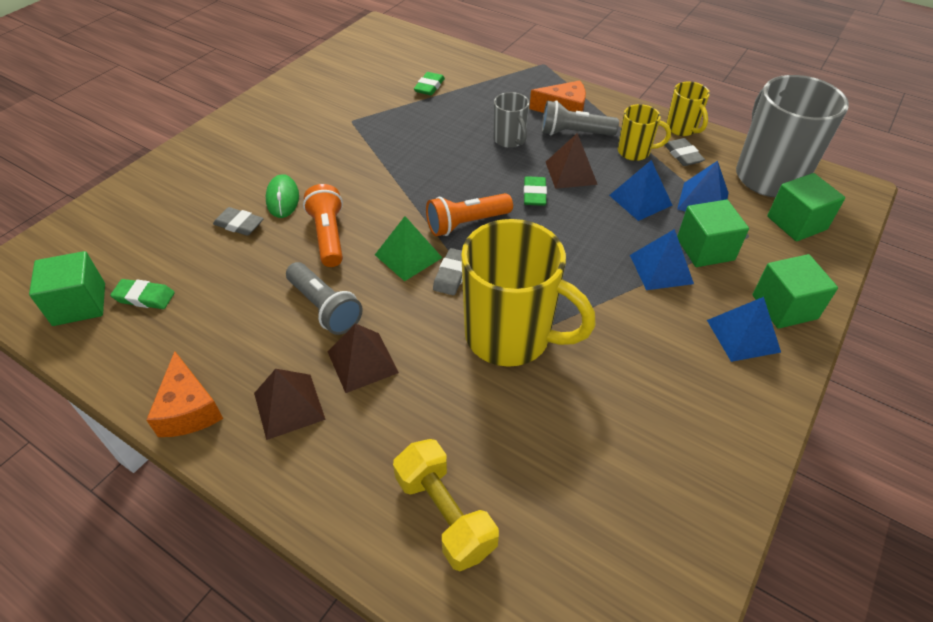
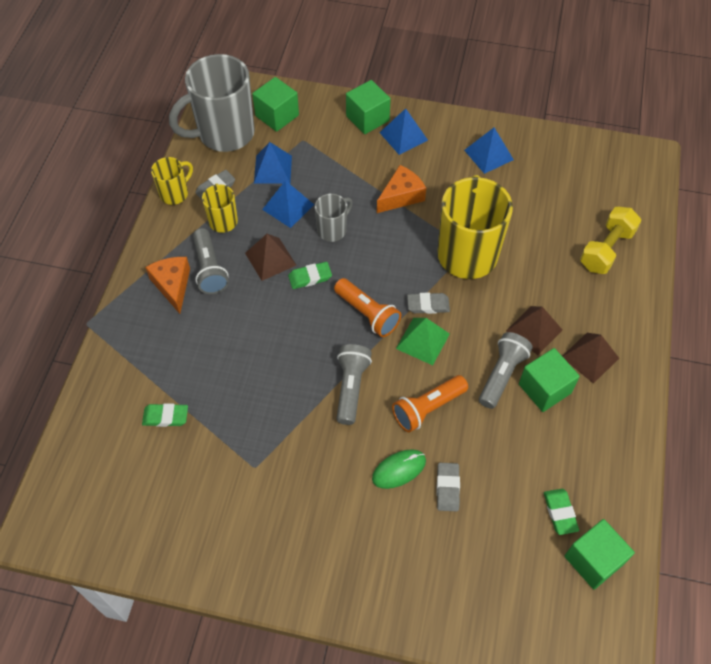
camera: 110 degrees left, 10 degrees up
(189, 409) = (627, 416): orange cheese -> orange cheese (401, 196)
(387, 190) = (351, 388): none -> grey flashlight
(509, 140) = (238, 316): grey mug -> grey mug (332, 230)
(661, 269) = (361, 184): blue pyramid -> blue pyramid (488, 155)
(705, 249) = (329, 162): green cube -> green cube (544, 388)

